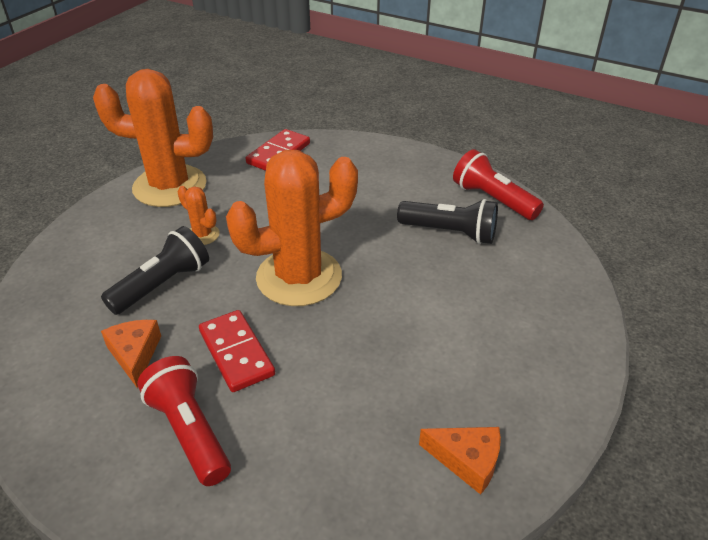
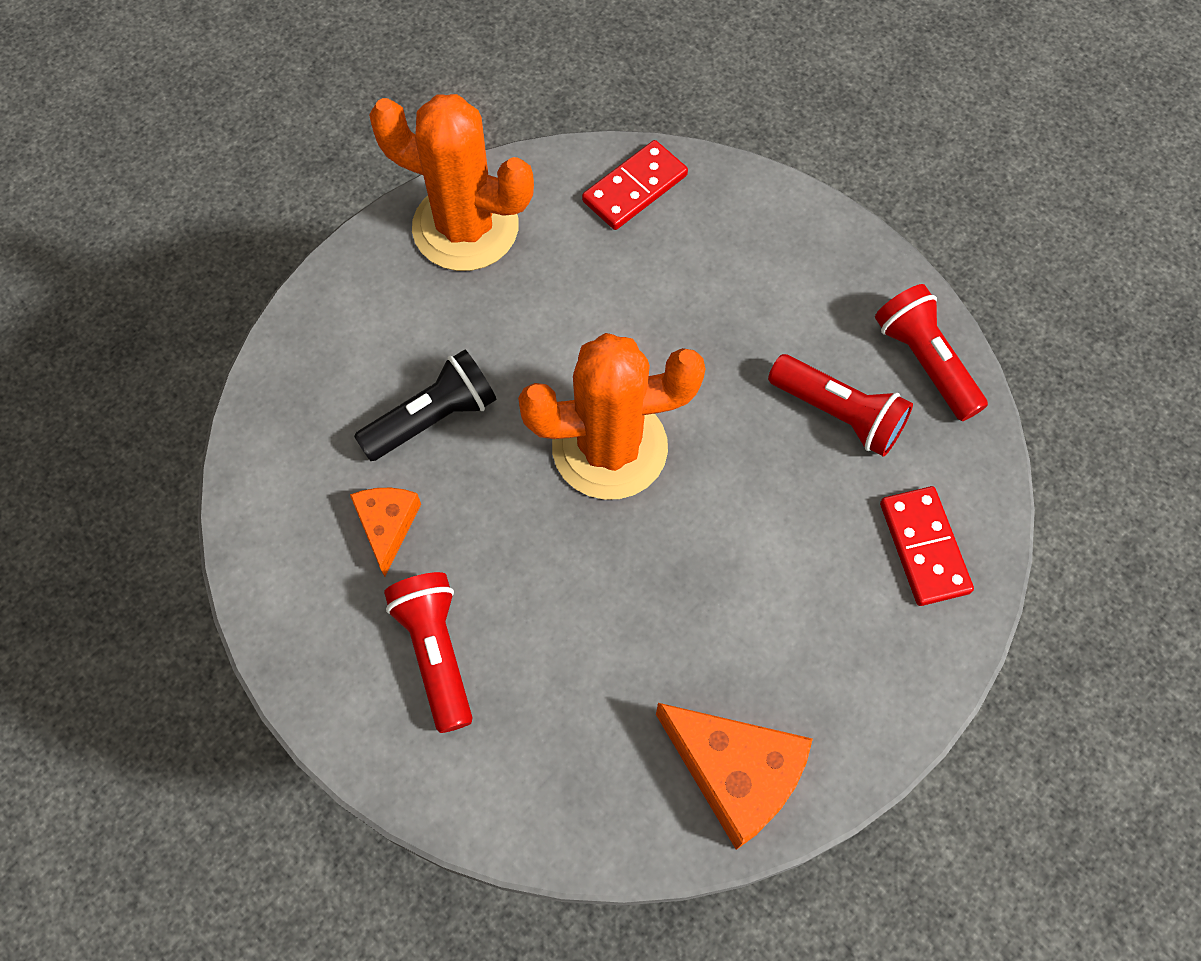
camera: 15 degrees right, 25 degrees up
(202, 235) = (496, 338): orange cactus -> none
(236, 353) = (507, 553): red domino -> red domino (924, 547)
(450, 233) = (838, 414): black flashlight -> red flashlight
(467, 460) = (735, 773): orange cheese -> orange cheese, size x1.69

